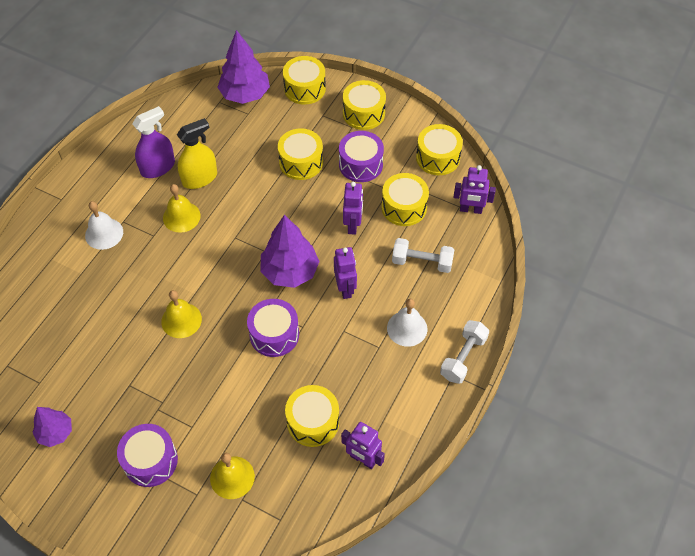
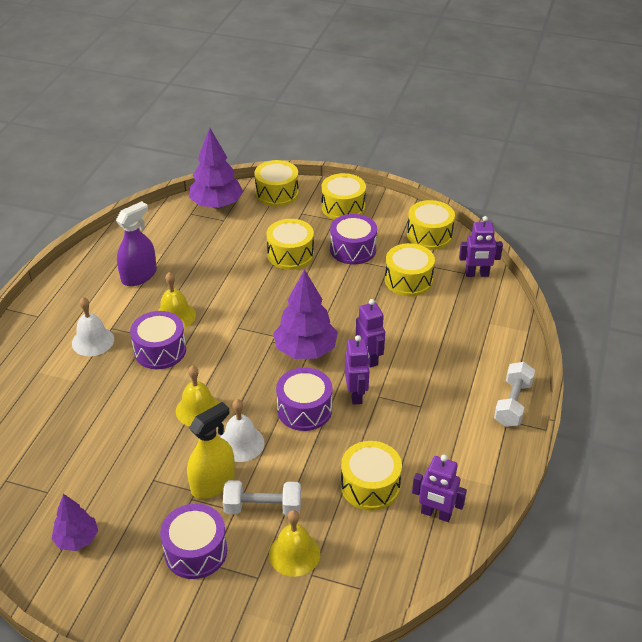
camera: 10 degrees left, 15 degrees down
(161, 252) = (160, 350): none -> purple drum
(199, 178) = (186, 280): yellow spray bottle -> yellow spray bottle (213, 483)
(353, 225) = (360, 302): purple robot -> purple robot (356, 394)
(407, 328) = (445, 385): white bell -> white bell (241, 443)
(422, 262) = (442, 325): white dumbbell -> white dumbbell (263, 507)

